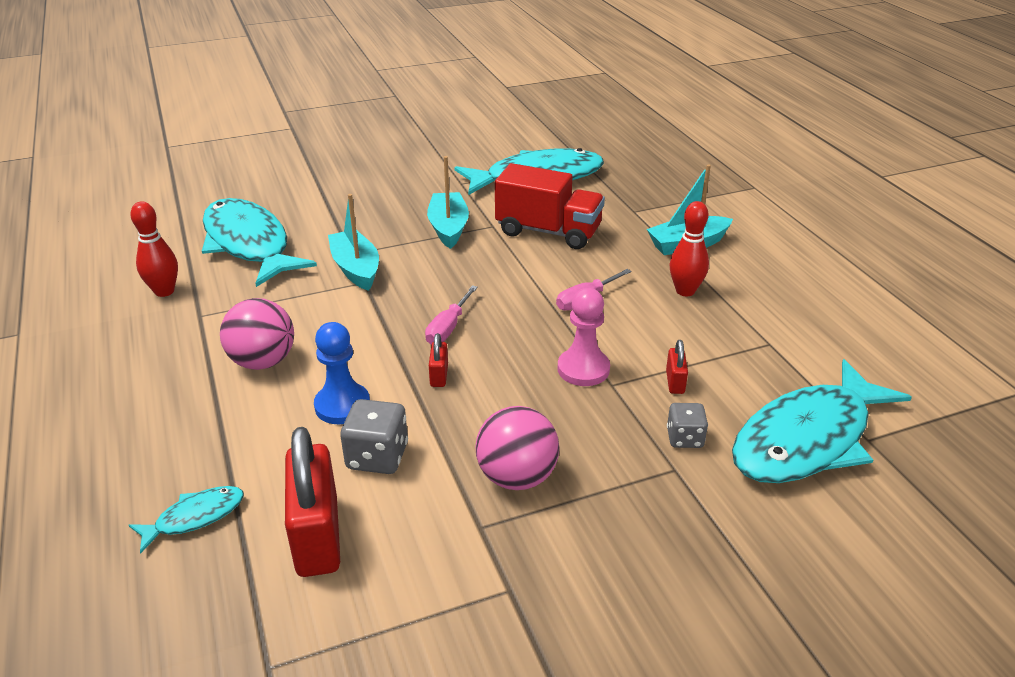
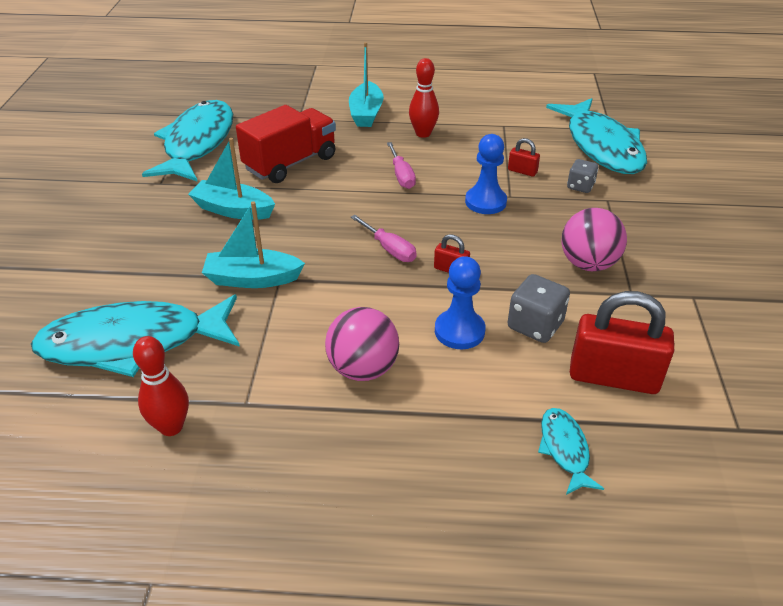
camera: 65 degrees left, 5 degrees up
(583, 369) = (485, 202): pink pawn -> blue pawn

